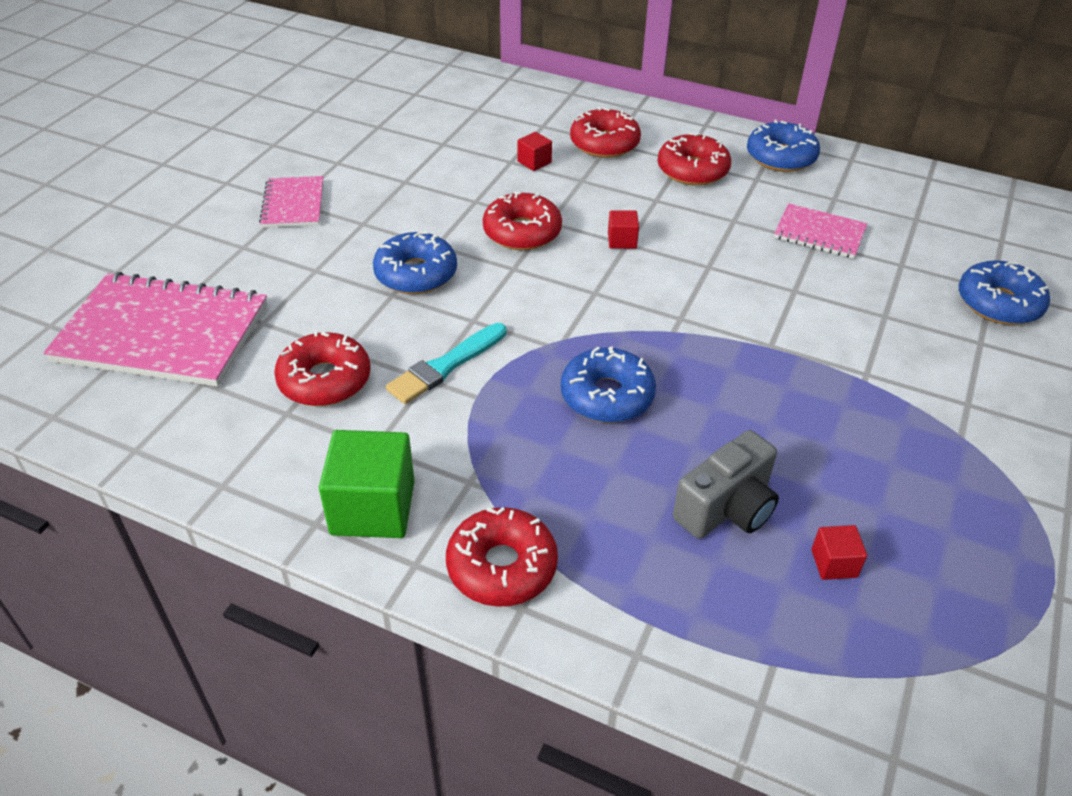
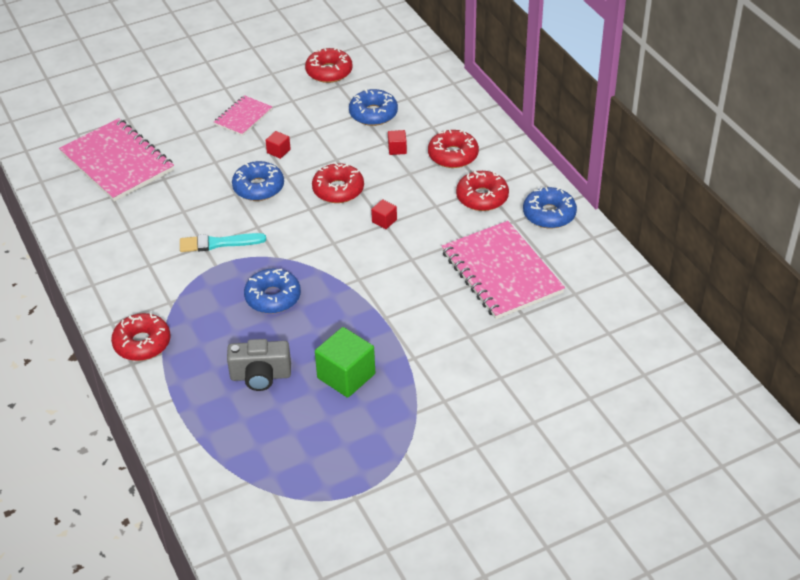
camera: 40 degrees right, 0 degrees up
(325, 380) = (160, 222): red donut -> red donut (329, 72)
(373, 508) = (120, 290): green cube -> green cube (346, 376)
(819, 233) = (501, 272): pink notebook -> pink notebook, size x1.92
(834, 563) = (276, 424): red cube -> red cube (278, 151)
(998, 303) = (545, 364): blue donut -> blue donut (373, 114)

